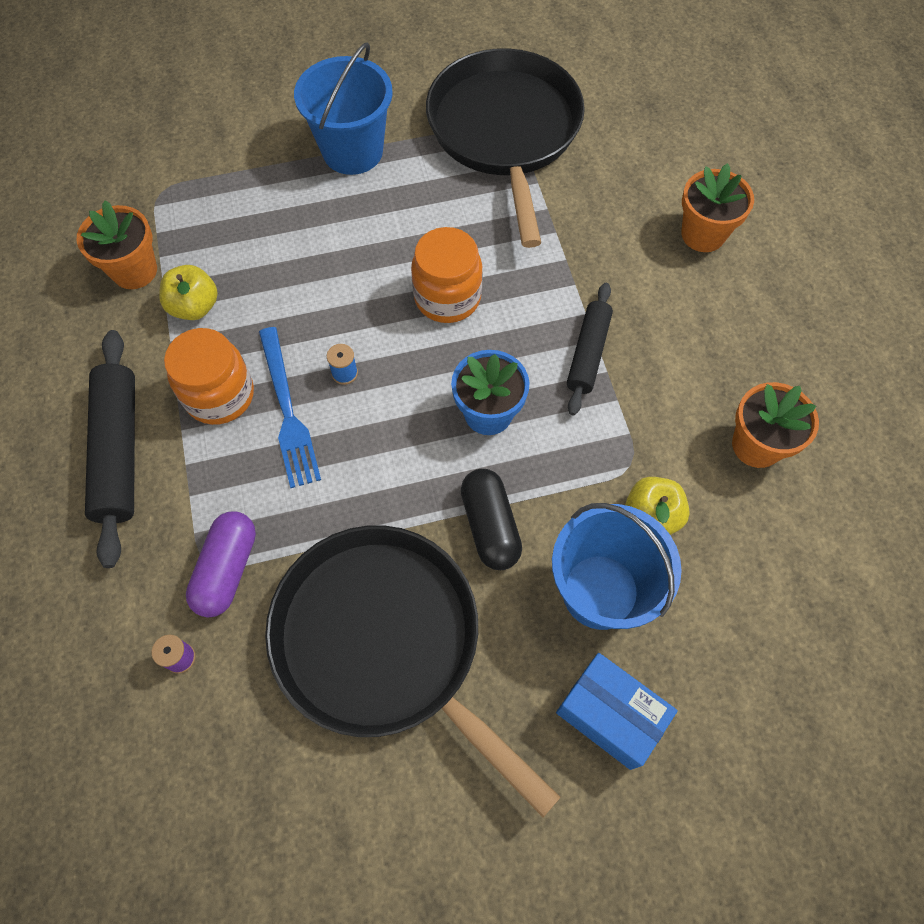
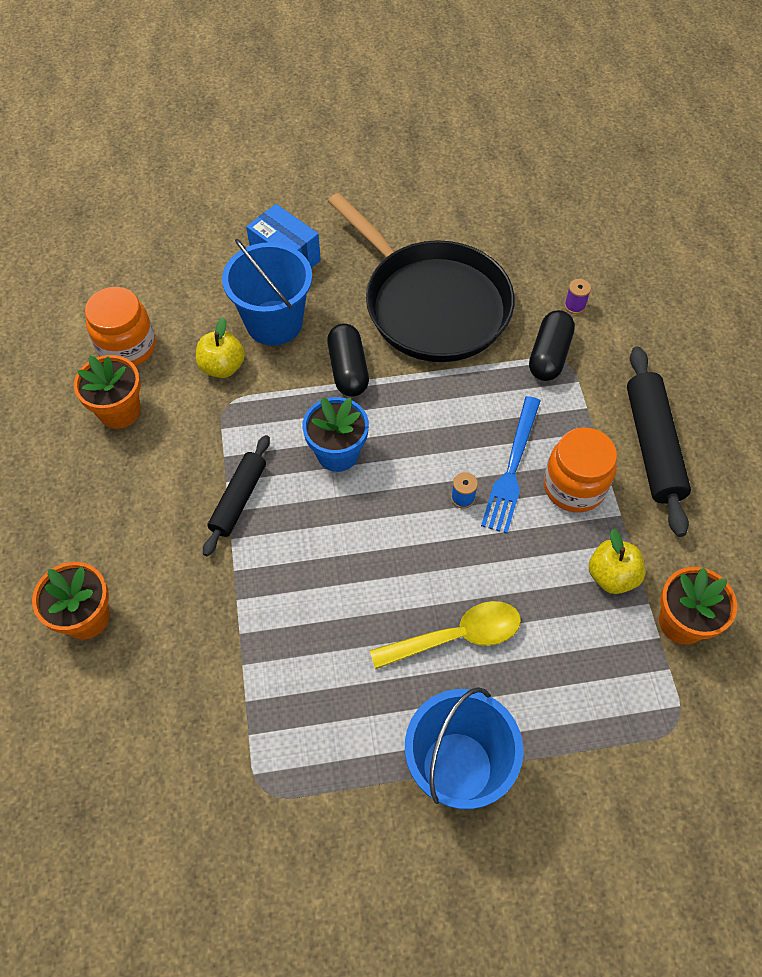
camera: 175 degrees left, 5 degrees down
(227, 569) = (549, 355): purple capsule -> black capsule
(288, 411) = (512, 468): blue fork -> blue fork turned 150 degrees counterclockwise
(352, 243) = (457, 636): none -> yellow spoon
(447, 297) = (362, 566): orange jar -> orange jar (127, 347)
(505, 132) = (269, 783): black pan -> none

